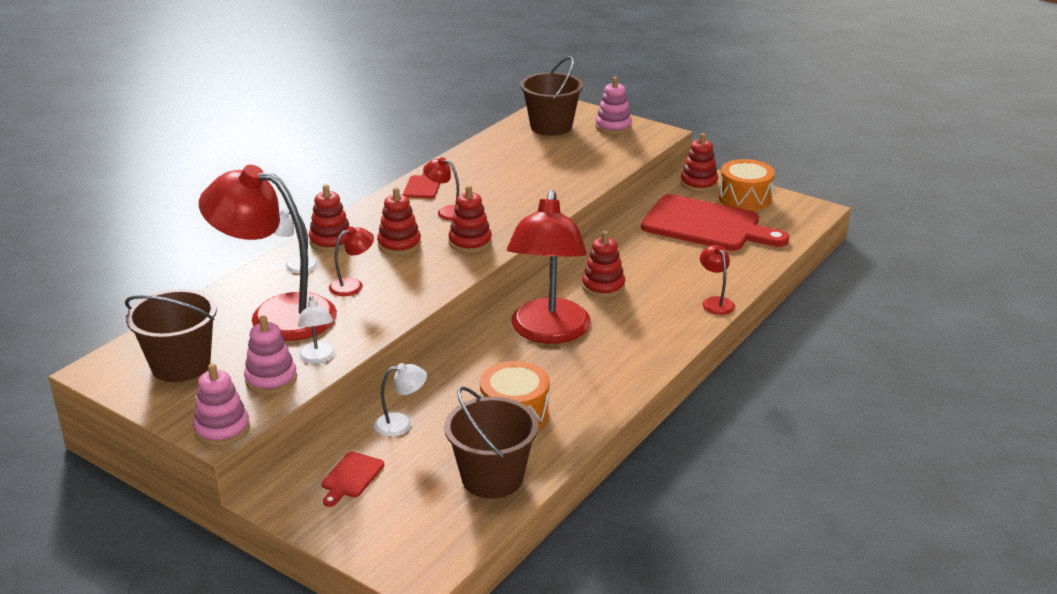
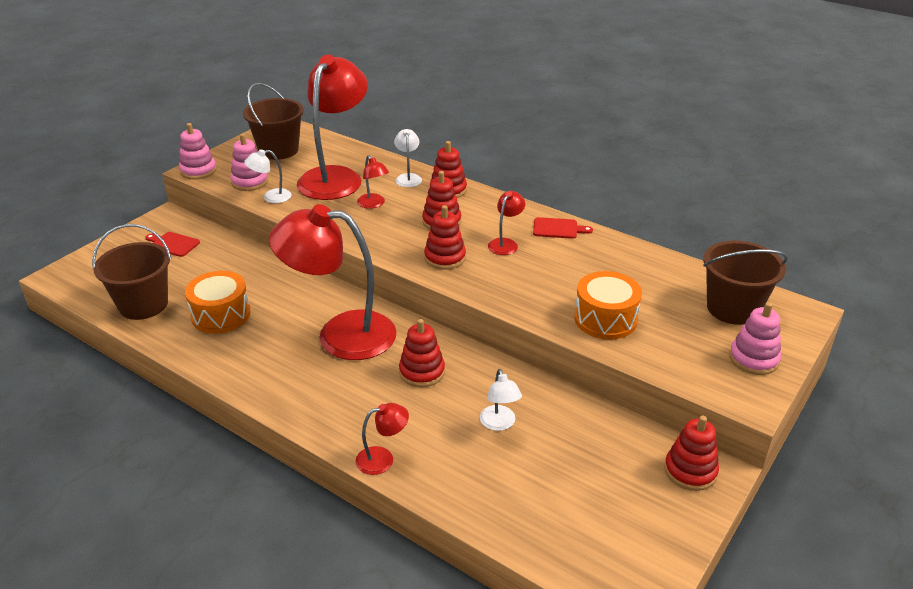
camera: 90 degrees right, 5 degrees up
(401, 424) = (227, 261): white lamp -> white lamp (499, 424)
(706, 225) = (569, 468): red cutting board -> none
(745, 198) = (656, 517): orange drum -> orange drum (605, 319)

